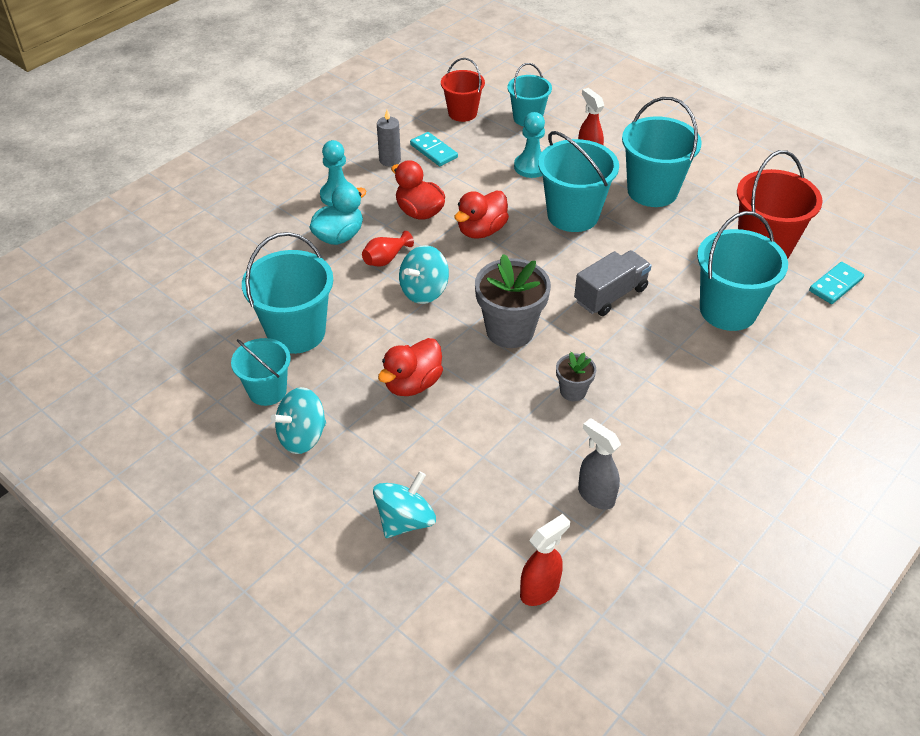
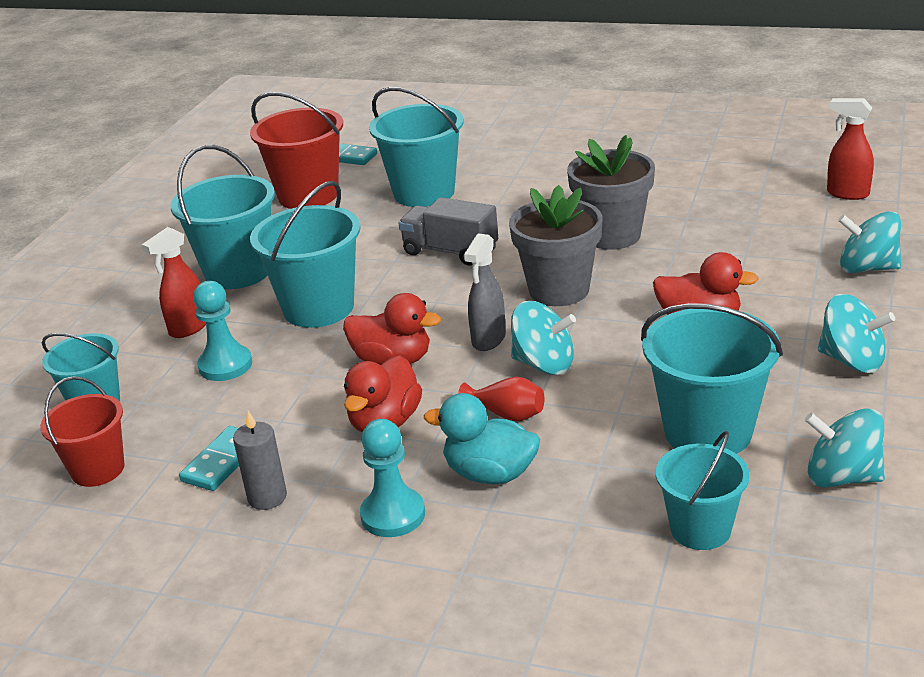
camera: 110 degrees left, 15 degrees down
(209, 367) = (842, 477): none -> turquoise spinning top
(267, 391) = (822, 412): turquoise bucket -> turquoise bucket (700, 529)
(573, 391) = (612, 235): grey flower pot -> grey flower pot, size x1.94
(595, 495) = (723, 196): grey spray bottle -> grey spray bottle (488, 340)

